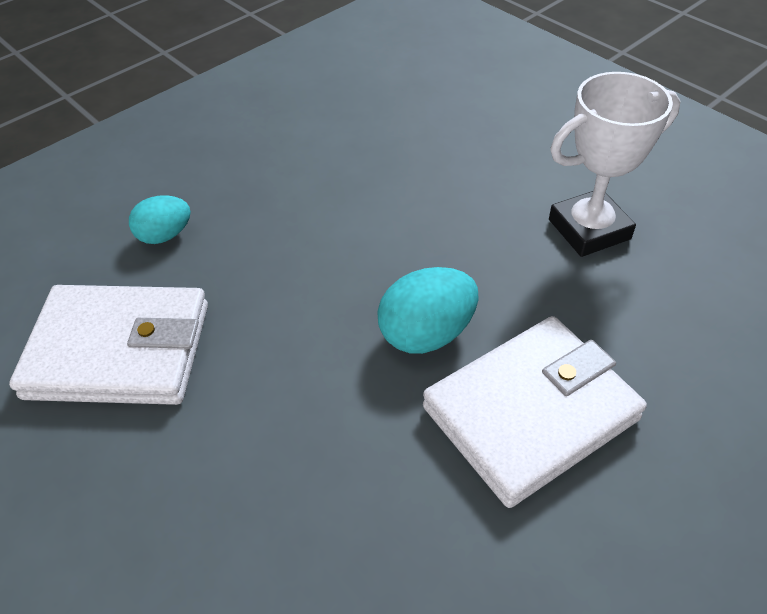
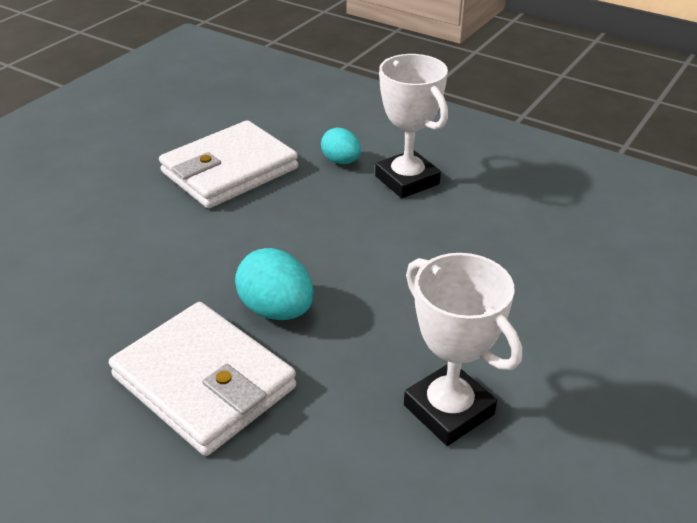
camera: 75 degrees right, 10 degrees down
(119, 351) = (229, 170): white wallet -> white wallet turned 60 degrees clockwise
(235, 188) = (407, 180): none -> white trophy

